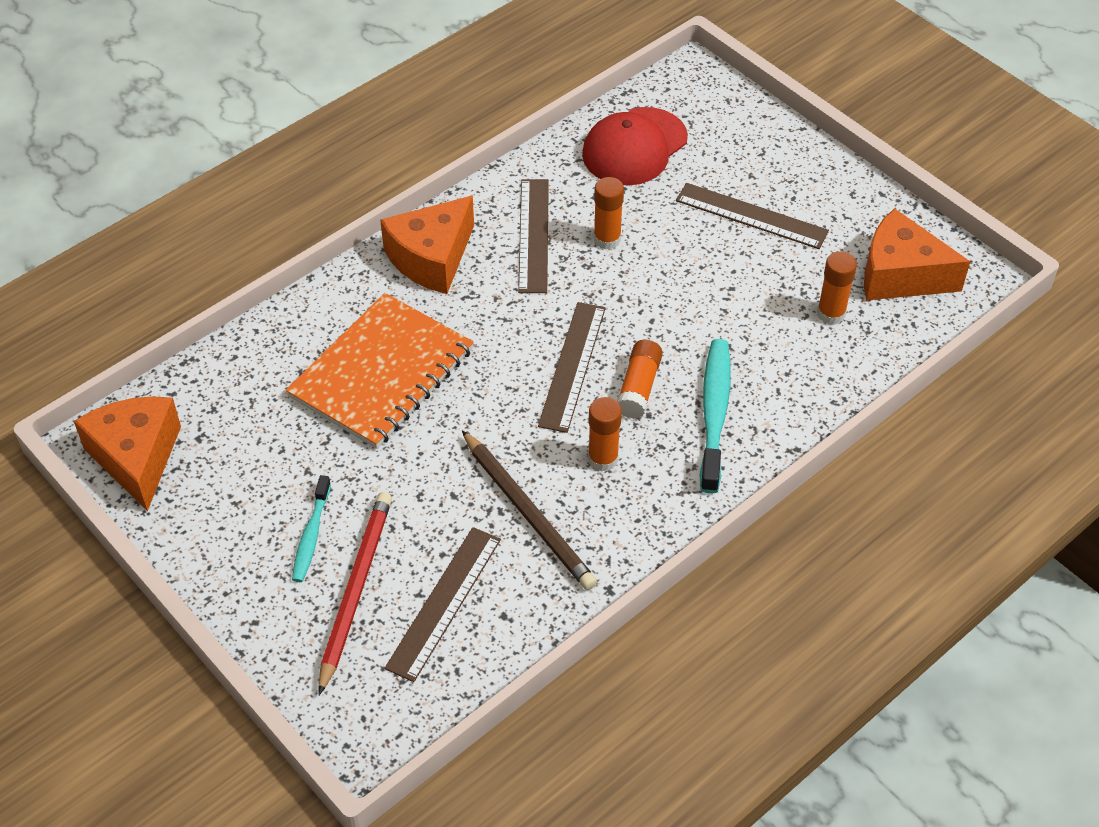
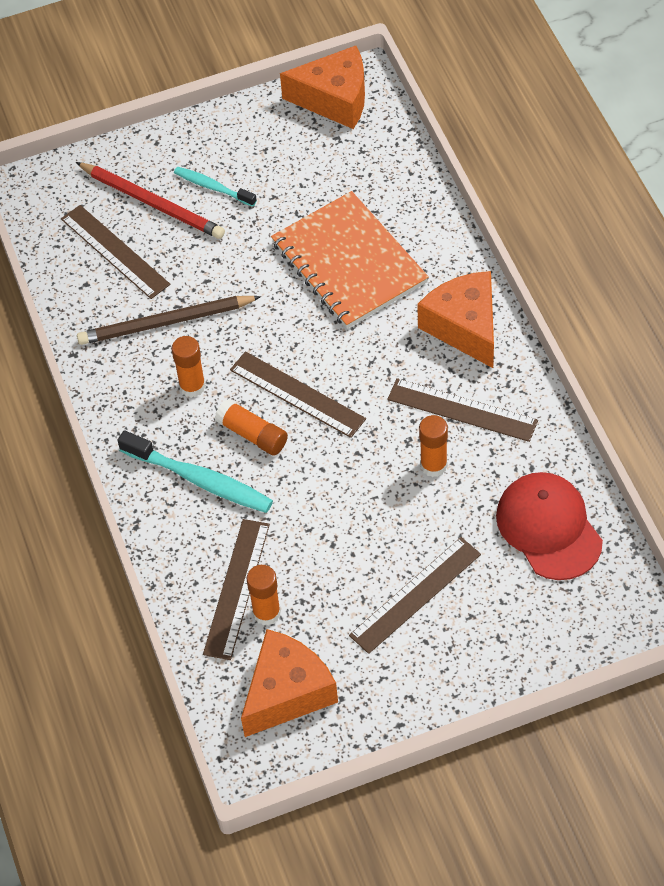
camera: 115 degrees right, 5 degrees up
(819, 344) = (236, 588): none -> brown ruler

